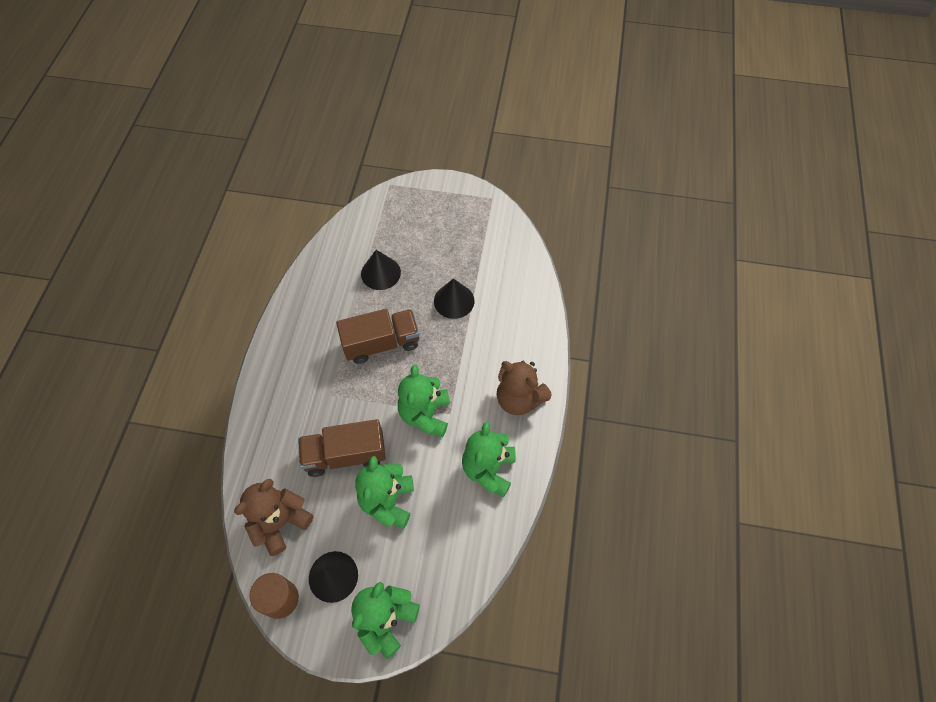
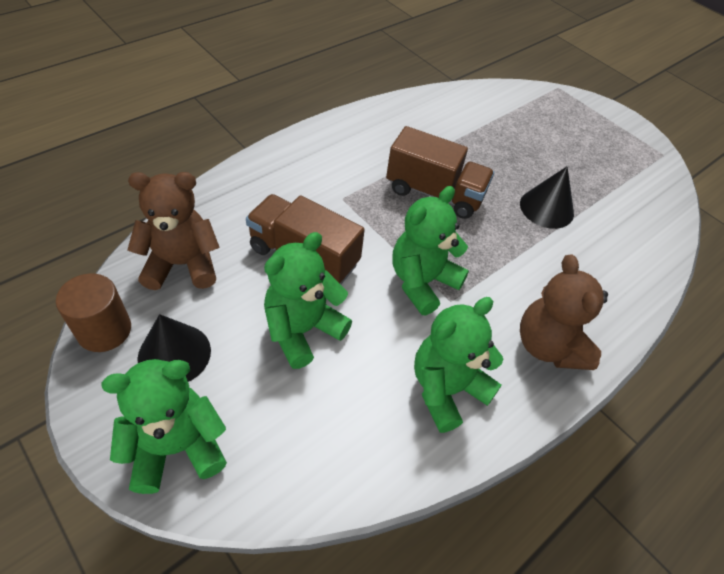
camera: 35 degrees right, 10 degrees down
(380, 273) = (487, 141): black cone -> none

